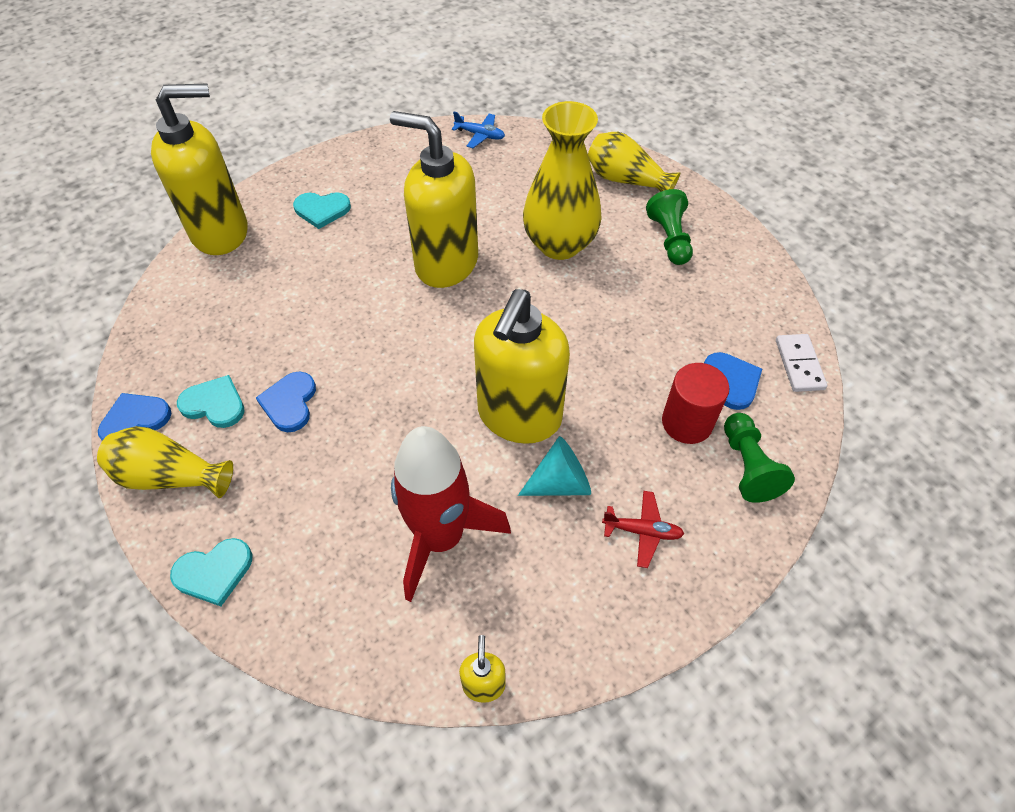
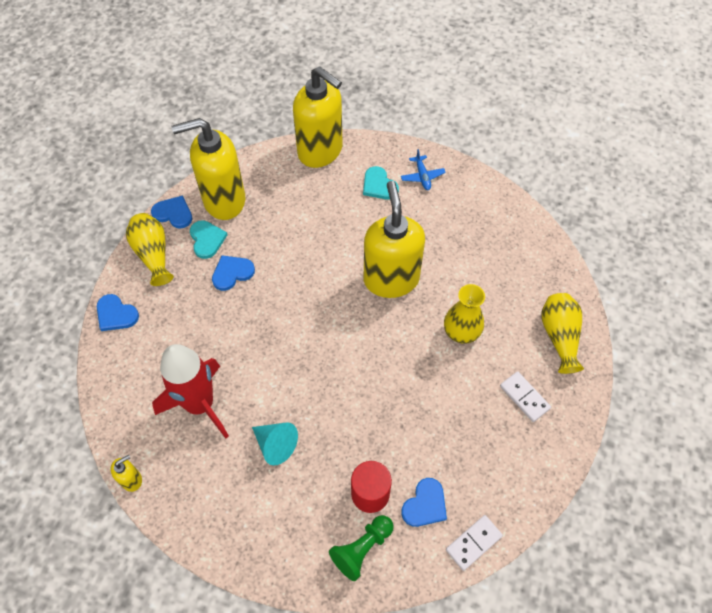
camera: 55 degrees right, 5 degrees up
(214, 572) = (116, 314): turquoise heart -> blue heart
(480, 135) = (522, 222): blue plane -> blue plane (422, 176)
(519, 416) = (305, 394): yellow soap dispenser -> yellow soap dispenser (224, 200)
(559, 244) = (461, 332): yellow vase -> yellow vase, size x0.65
(642, 531) = (273, 509): red plane -> none
(669, 239) = (524, 397): green pawn -> white domino

